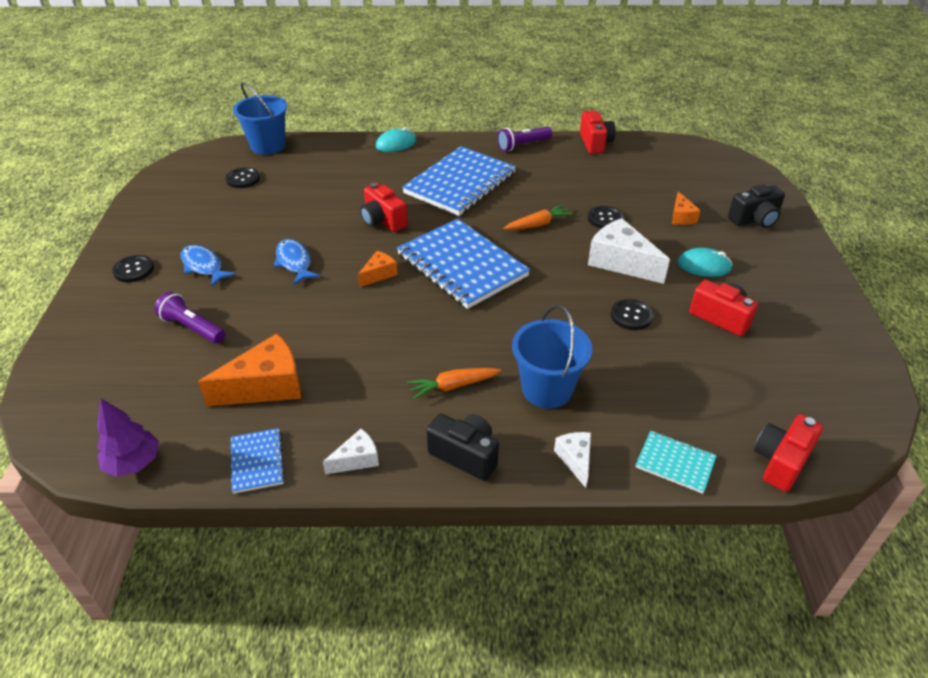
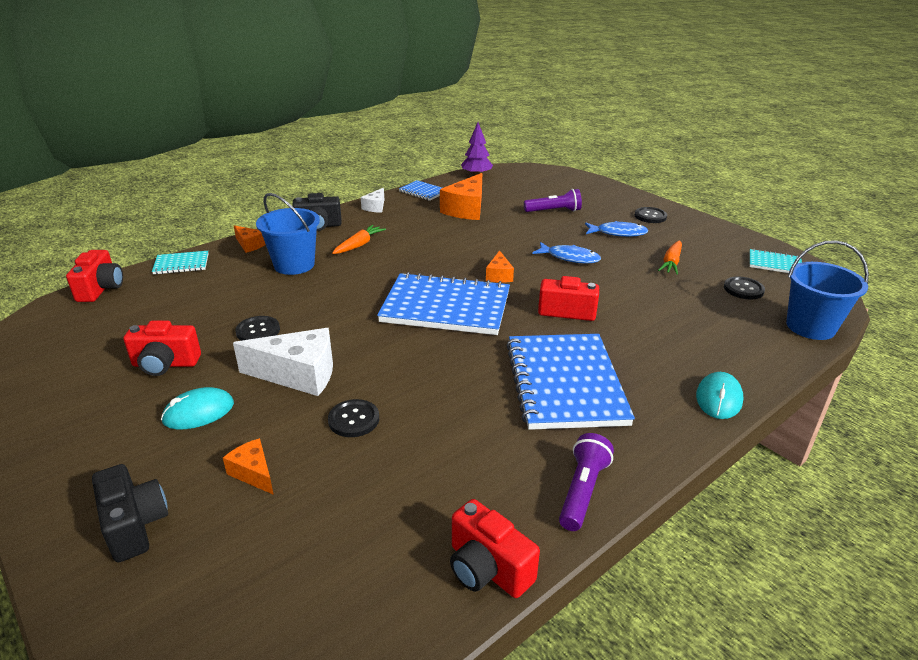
camera: 140 degrees right, 10 degrees down
(175, 183) = (774, 263): none -> turquoise notebook
(538, 224) = (423, 375): orange carrot -> orange carrot (671, 263)
(575, 460) = (250, 245): white cheese -> orange cheese
(754, 220) = (134, 525): black camera -> black camera turned 120 degrees clockwise

